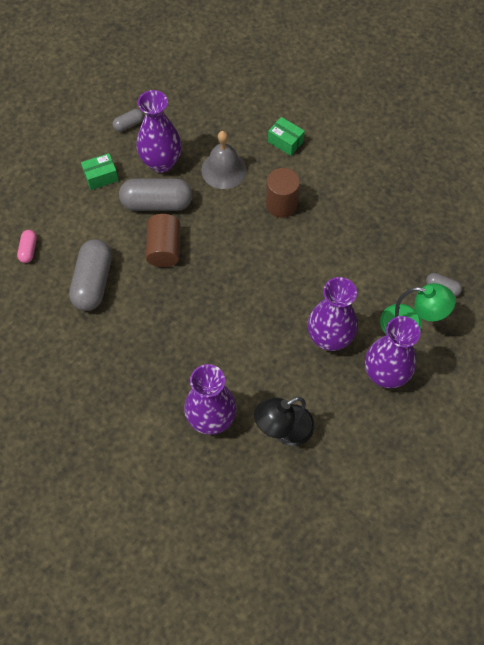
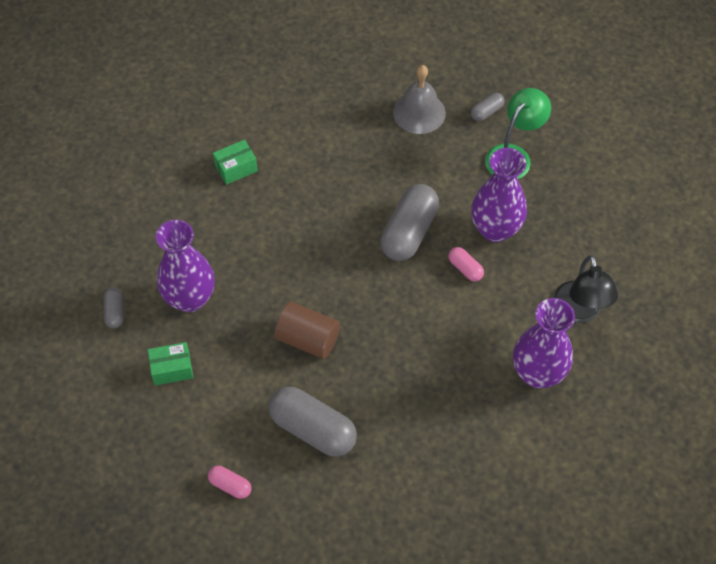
camera: 65 degrees left, 5 degrees down
(101, 177) = (172, 369): green box -> green box turned 75 degrees clockwise
(157, 203) = (243, 324): grey capsule -> grey capsule (409, 232)
(223, 170) = (237, 241): grey bell -> grey bell (419, 112)
(280, 330) = (465, 268): none -> pink capsule
(281, 204) = (314, 205): brown cylinder -> none
(385, 374) = (557, 199): purple vase -> none

